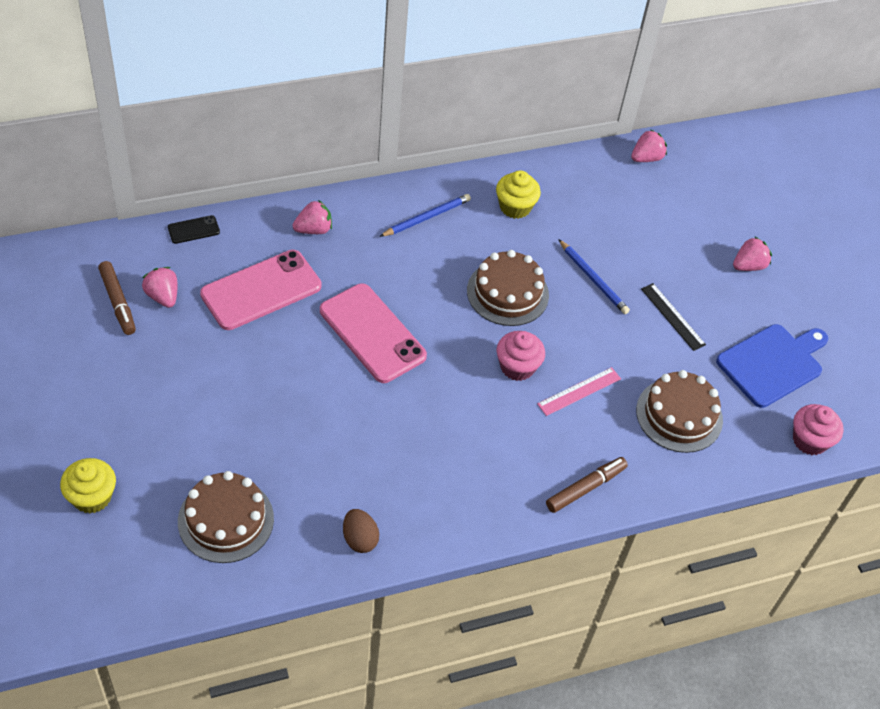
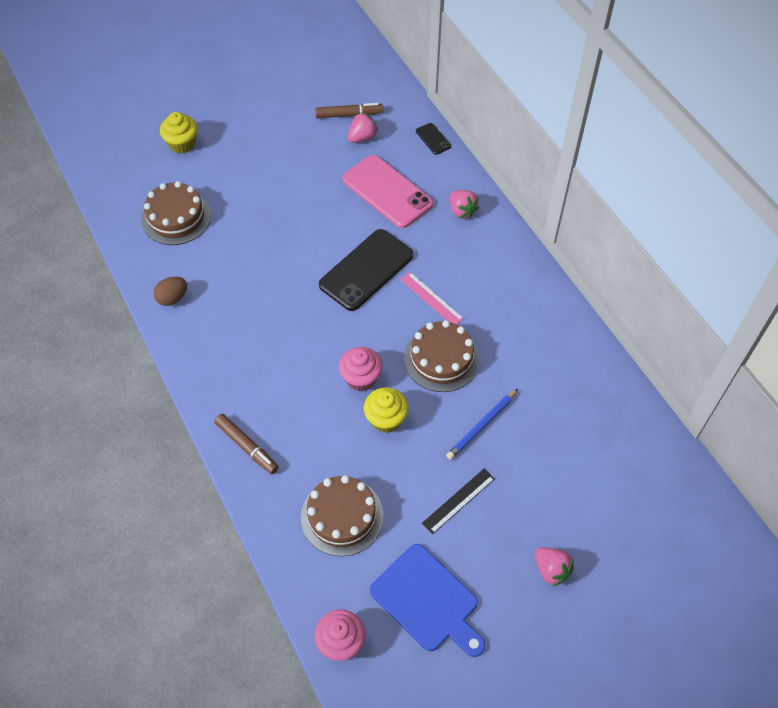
camera: 85 degrees right, 5 degrees up
(118, 302) = (349, 115): brown marker -> brown marker turned 150 degrees counterclockwise
(372, 333) = (366, 270): pink phone -> black phone
(426, 217) = (506, 285): blue pencil -> none
(515, 207) = (546, 350): yellow cupcake -> yellow cupcake (386, 419)
(579, 391) = (347, 429): pink ruler -> pink ruler (431, 299)
(646, 158) = (663, 456): pink strawberry -> none

